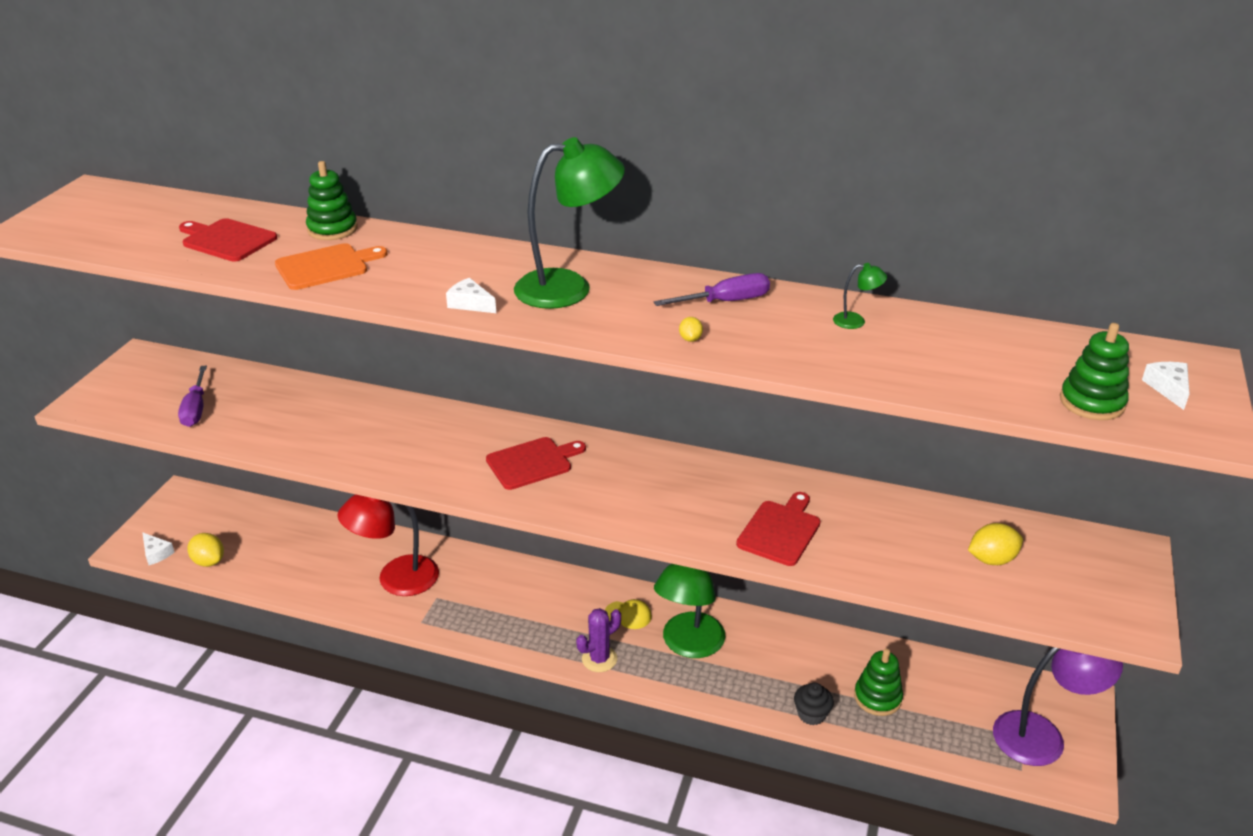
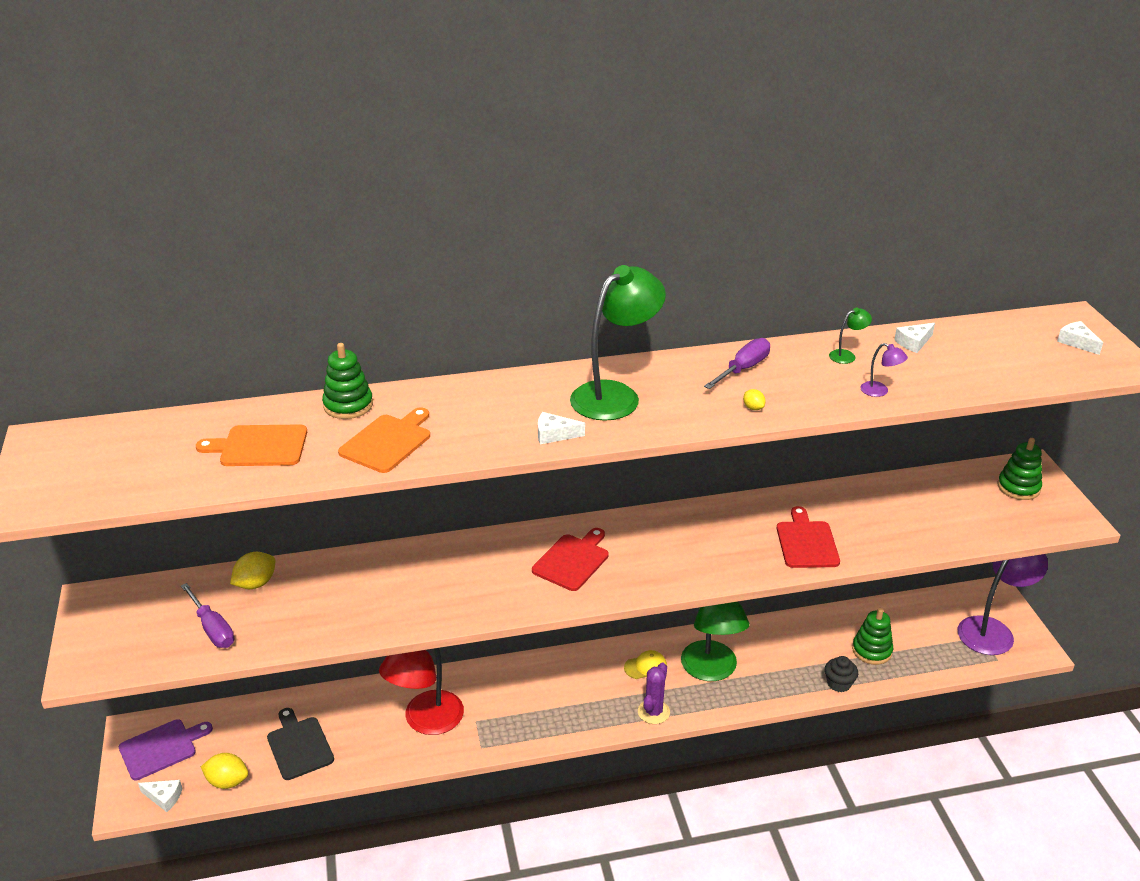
camera: 30 degrees left, 0 degrees up
(187, 515) = (161, 748): none -> purple cutting board
(227, 240) = (259, 446): red cutting board -> orange cutting board
(283, 556) = (299, 746): none -> black cutting board
(849, 365) = (879, 391): none -> purple lamp
(951, 331) = (913, 343): none -> white cheese
(991, 559) = (957, 508): yellow lemon -> yellow lemon (256, 583)
(1092, 402) = (1047, 367): green stacking toy -> green stacking toy (1018, 487)

